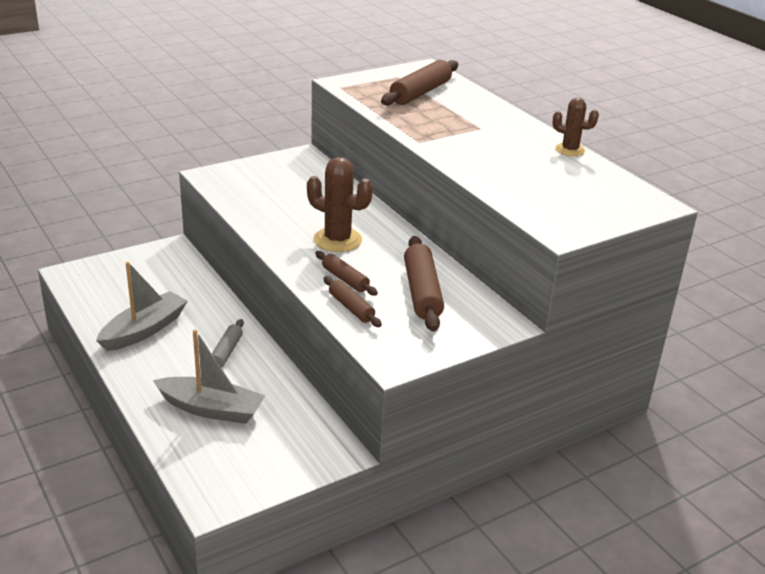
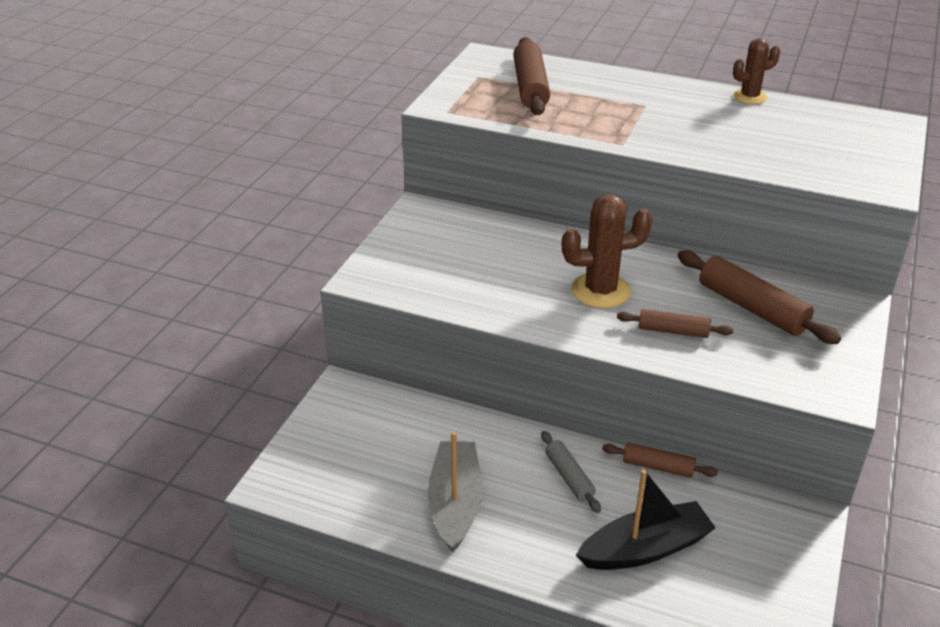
camera: 35 degrees left, 5 degrees up
(211, 409) = (645, 549): grey boat -> black boat
(351, 308) = (724, 359): brown rolling pin -> brown rolling pin (658, 467)

